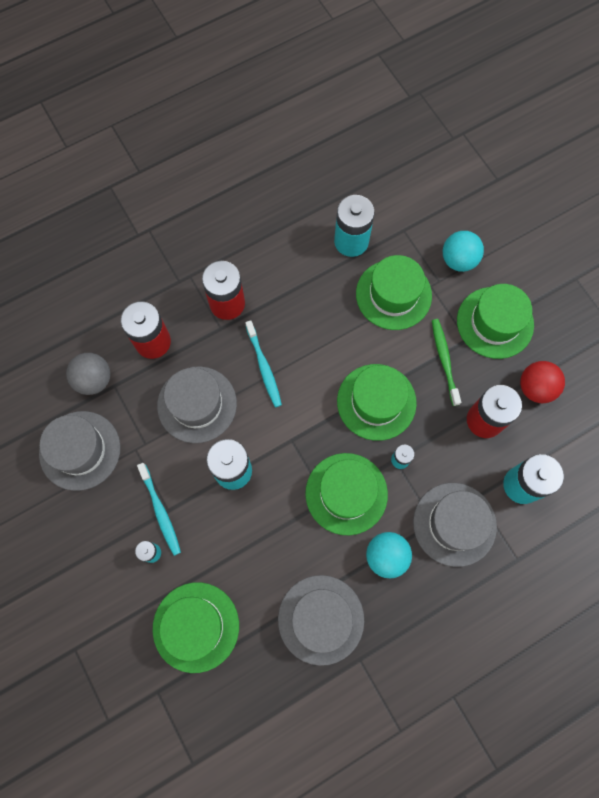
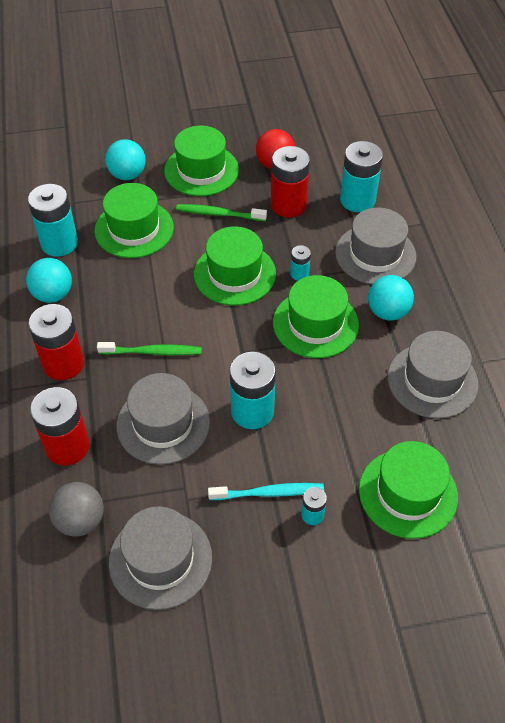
camera: 70 degrees left, 20 degrees down
(264, 367) = (152, 352): turquoise toothbrush -> green toothbrush
(293, 263) = (53, 294): none -> turquoise ball

